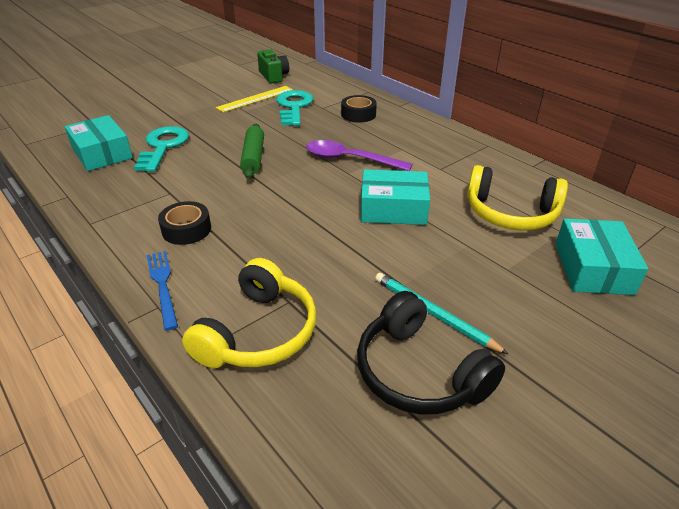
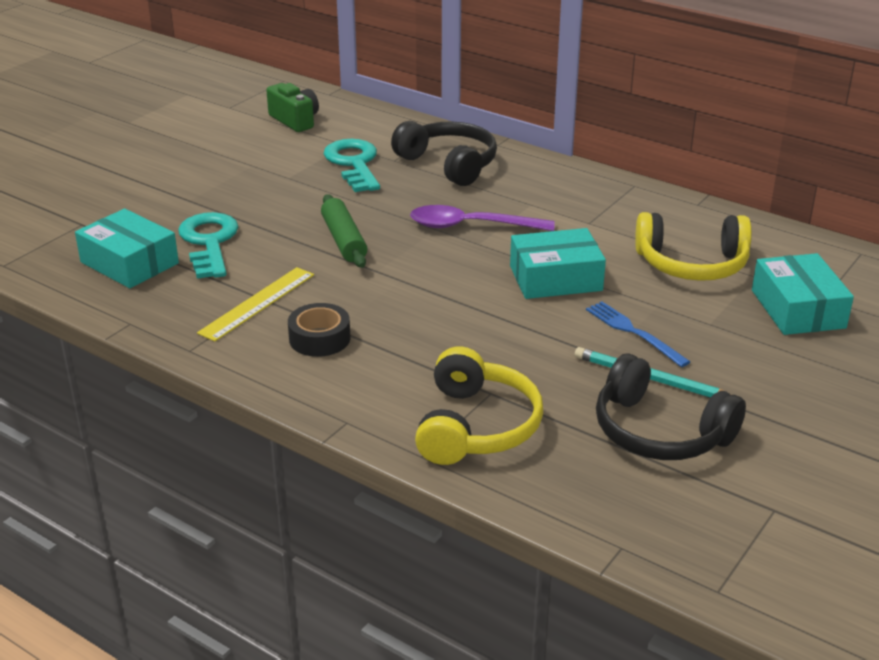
camera: 15 degrees left, 5 degrees down
(163, 285) = (336, 400): blue fork -> blue fork (633, 332)
(255, 99) = (291, 158): yellow ruler -> yellow ruler (257, 303)
(358, 114) = (449, 164): black tape -> black headphones

